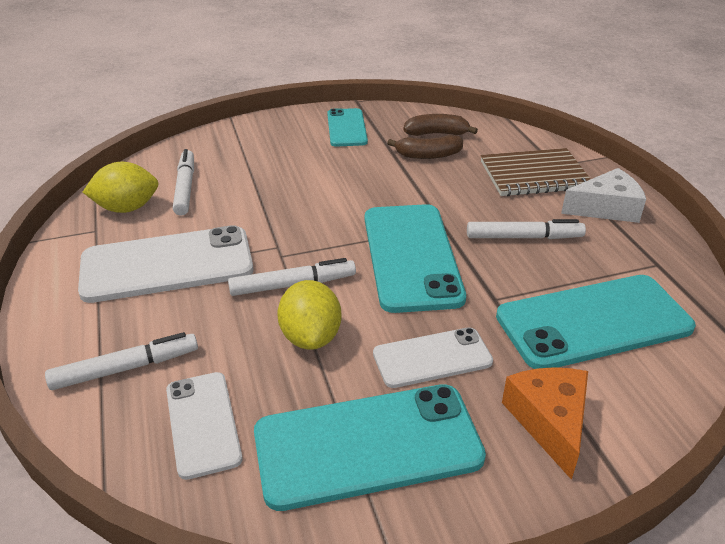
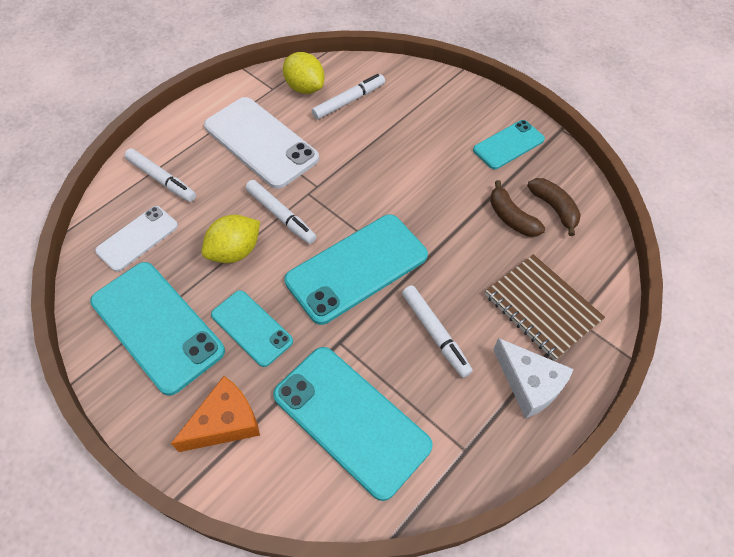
camera: 60 degrees right, 20 degrees up
(432, 358) = (251, 328): white phone -> turquoise phone

